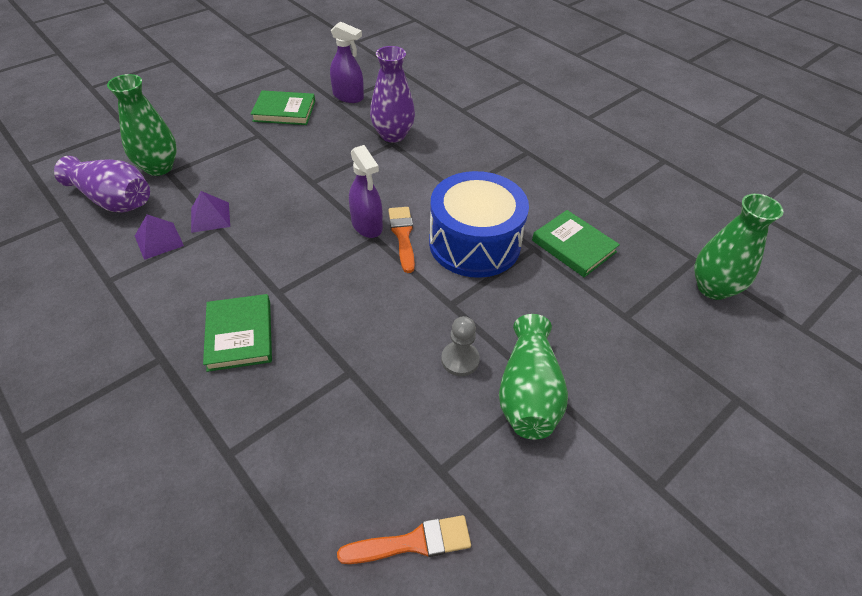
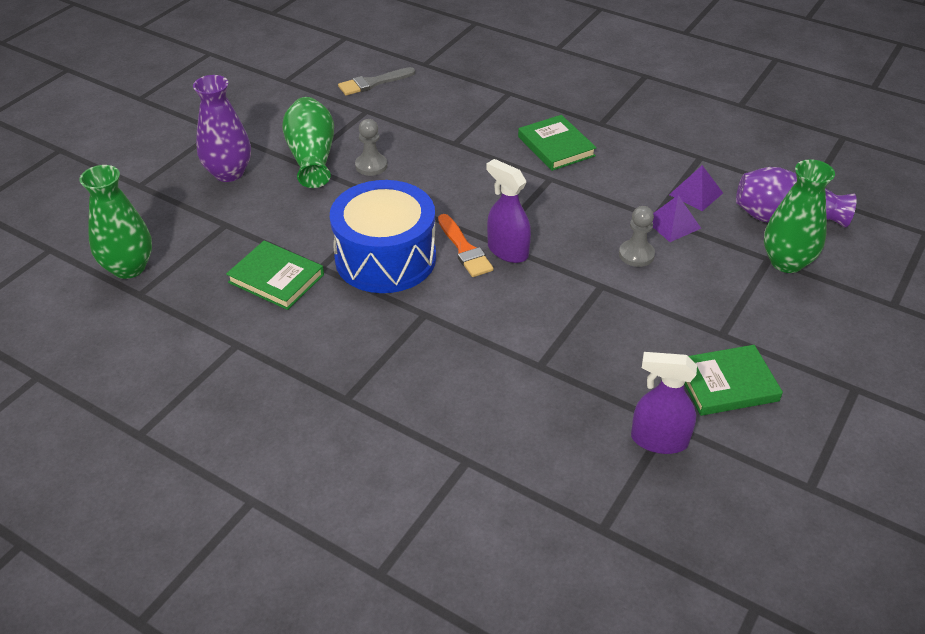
camera: 165 degrees right, 5 degrees down
(265, 198) = (636, 254): none -> grey pawn
(393, 135) = (546, 380): purple vase -> purple vase (229, 173)
(413, 542) = (373, 83): orange brush -> grey brush

